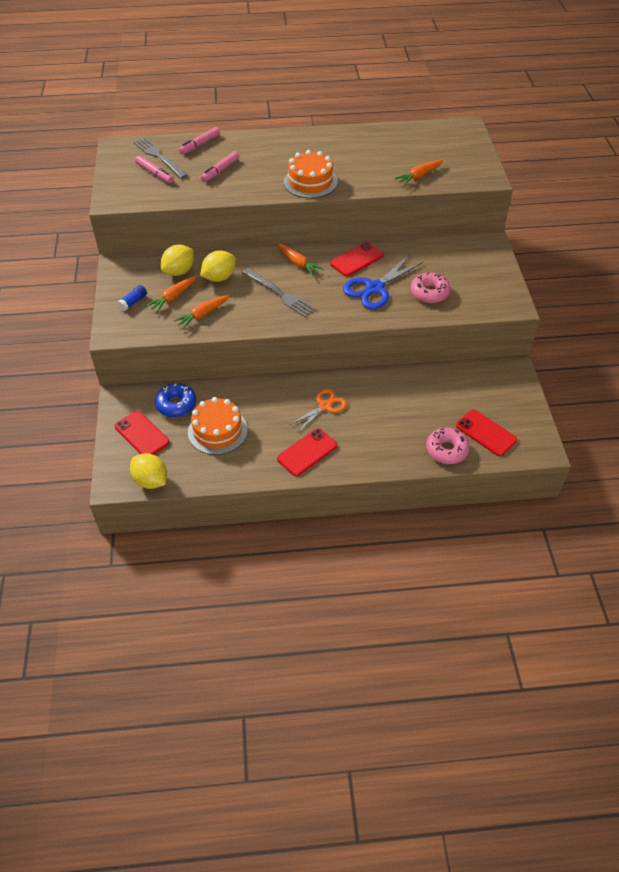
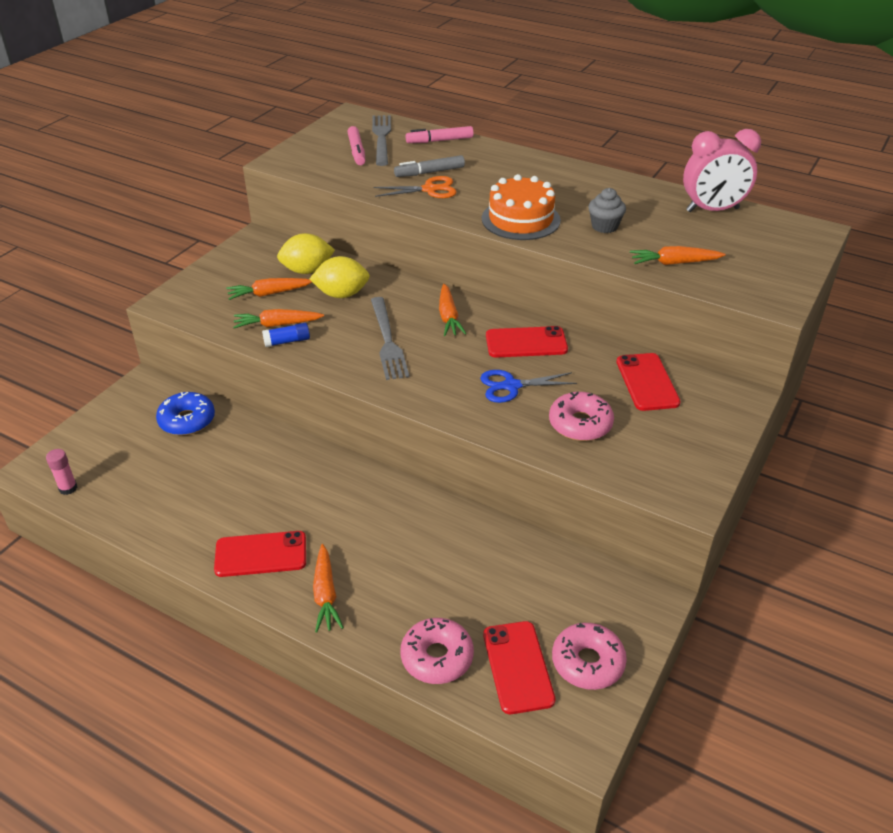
camera: 35 degrees right, 10 degrees down
(133, 302) = (224, 281): blue glue stick -> blue glue stick (287, 341)
(142, 434) = (118, 434): red phone -> red phone (647, 382)
(151, 481) = (68, 488): yellow lemon -> pink glue stick
(217, 431) = (194, 472): orange cake -> none
(220, 171) = (429, 172): pink marker -> grey marker
(325, 406) = (343, 510): orange scissors -> orange scissors (430, 189)
(360, 167) = (604, 226): none -> grey cupcake
(363, 452) = (325, 594): none -> orange carrot
(374, 288) = (511, 386): blue scissors -> blue scissors, size x0.66
(406, 133) = (712, 210): none -> pink clock
(513, 413) = (587, 662): none -> pink donut

